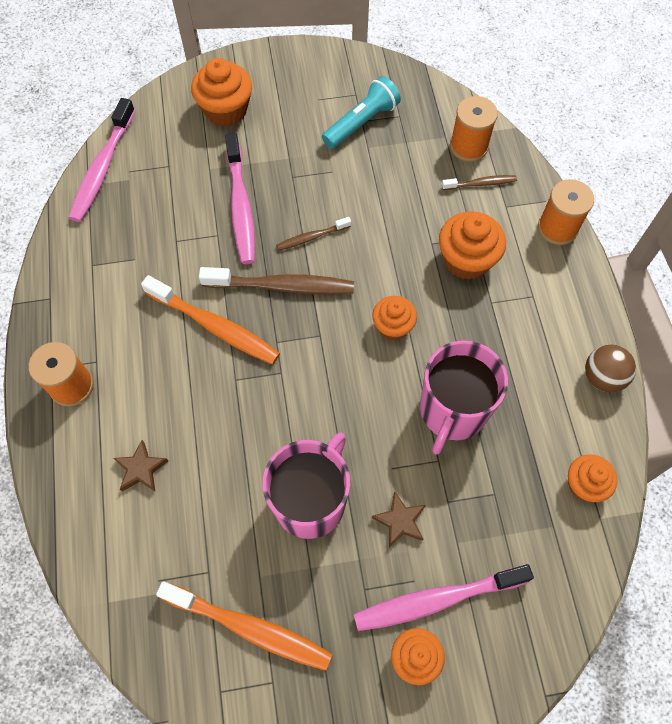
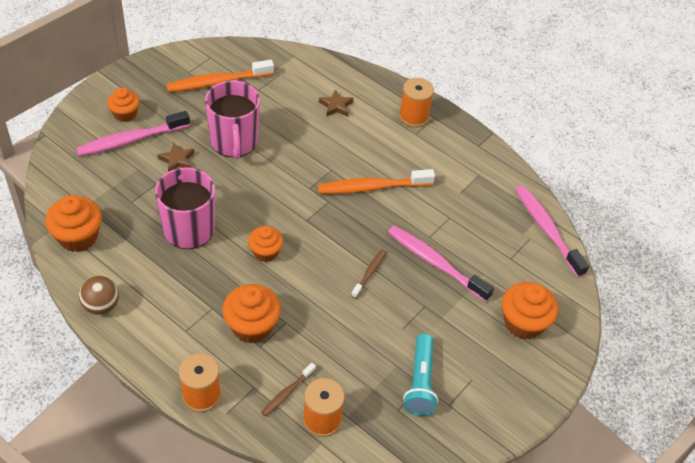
camera: 135 degrees right, 15 degrees down
(282, 286) = (356, 232): brown toothbrush -> none
(436, 600) = (131, 140): pink toothbrush -> pink toothbrush turned 150 degrees counterclockwise
(584, 484) = (78, 237): orange cupcake -> orange cupcake, size x1.54

